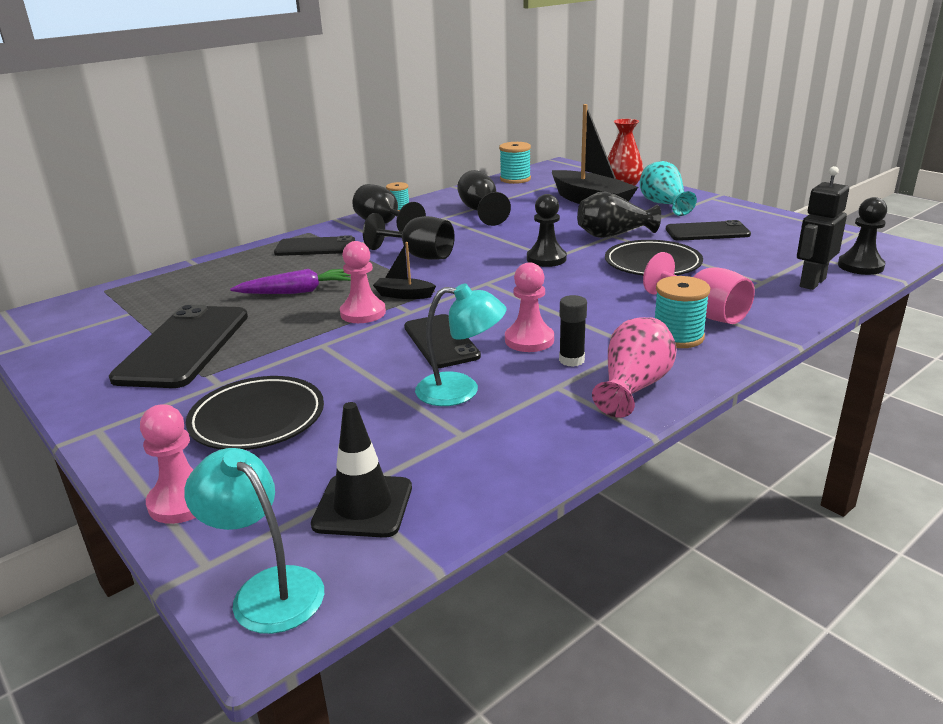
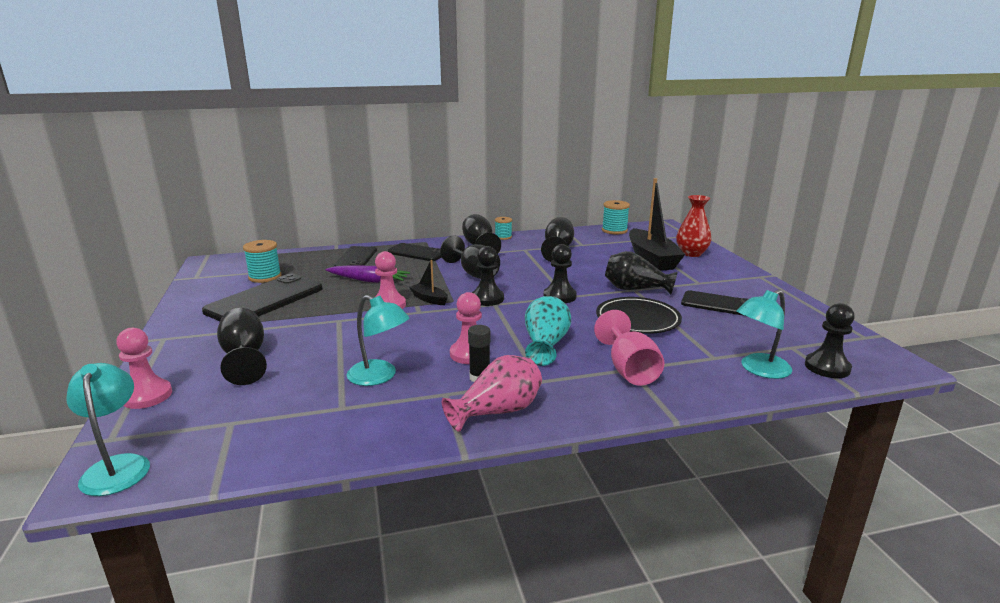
camera: 25 degrees right, 5 degrees down
(257, 419) = (244, 358): black plate -> black goblet
(363, 506) = (227, 434): black traffic cone -> none
(441, 341) = (411, 338): black phone -> black phone (356, 258)
(471, 279) = (487, 299): none -> black pawn
(663, 204) = (709, 273): turquoise vase -> turquoise vase (545, 345)
(678, 337) = (582, 383): turquoise spool -> turquoise spool (265, 277)
(812, 282) = (759, 370): black robot -> turquoise lamp

